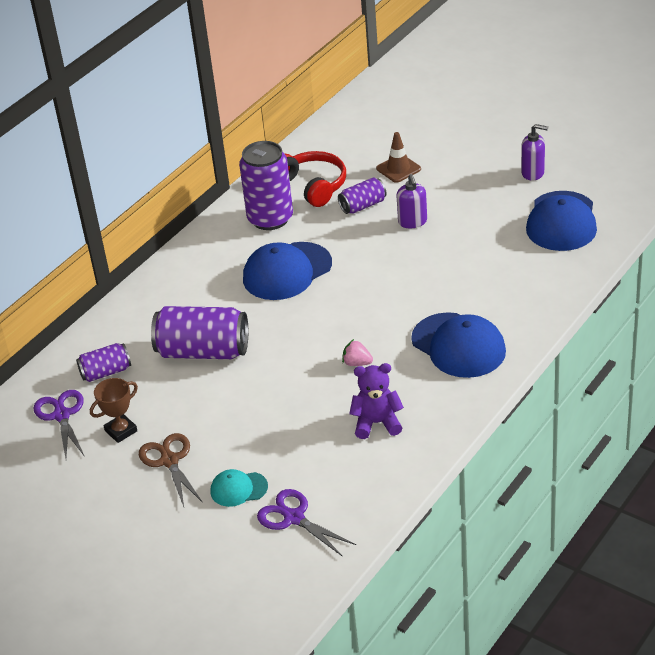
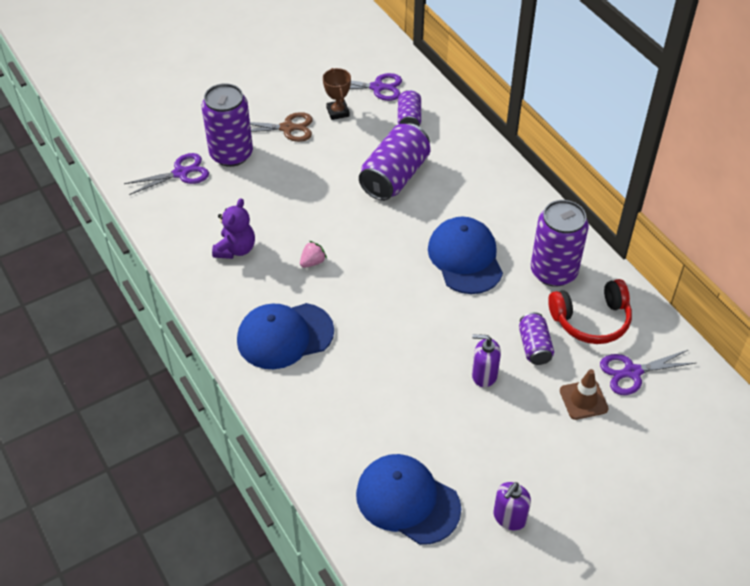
camera: 110 degrees right, 10 degrees up
(238, 489) = (231, 154): turquoise cap -> purple can
(353, 154) = (632, 372): none -> purple scissors

